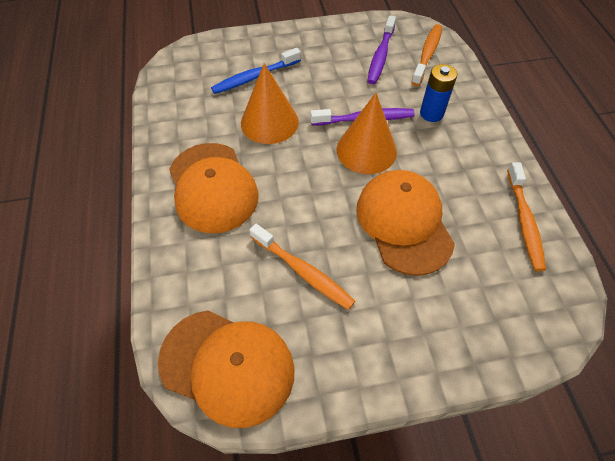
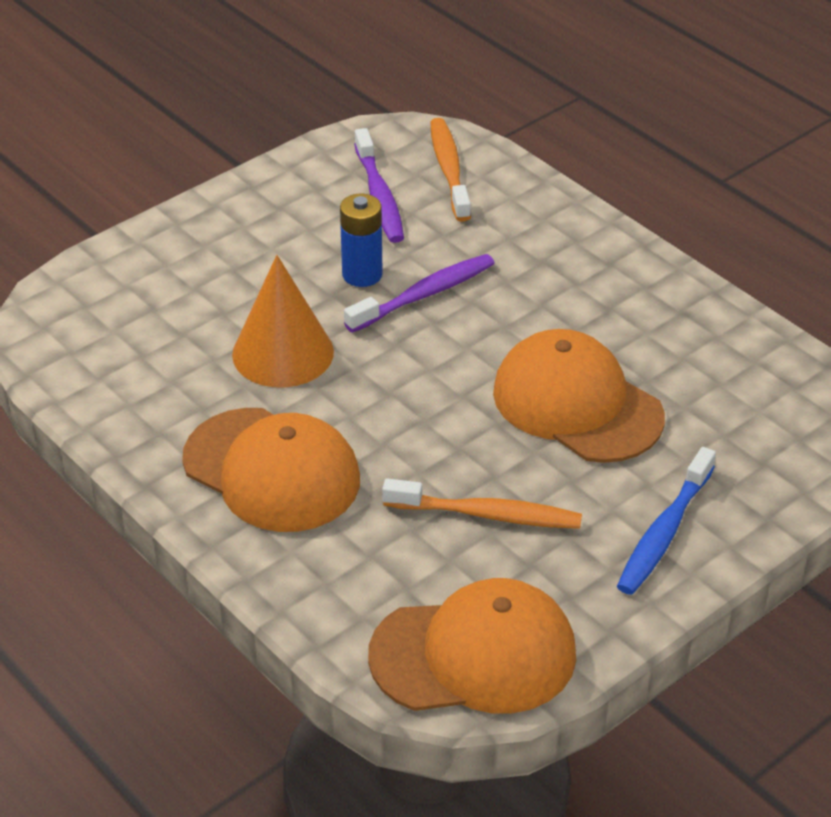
camera: 30 degrees left, 15 degrees down
(254, 77) = (203, 298): blue toothbrush -> blue toothbrush (664, 532)
(366, 150) = (458, 335): orange cone -> none
(431, 113) = (515, 251): blue battery -> blue battery (362, 274)
(524, 221) = (727, 340): orange toothbrush -> none

